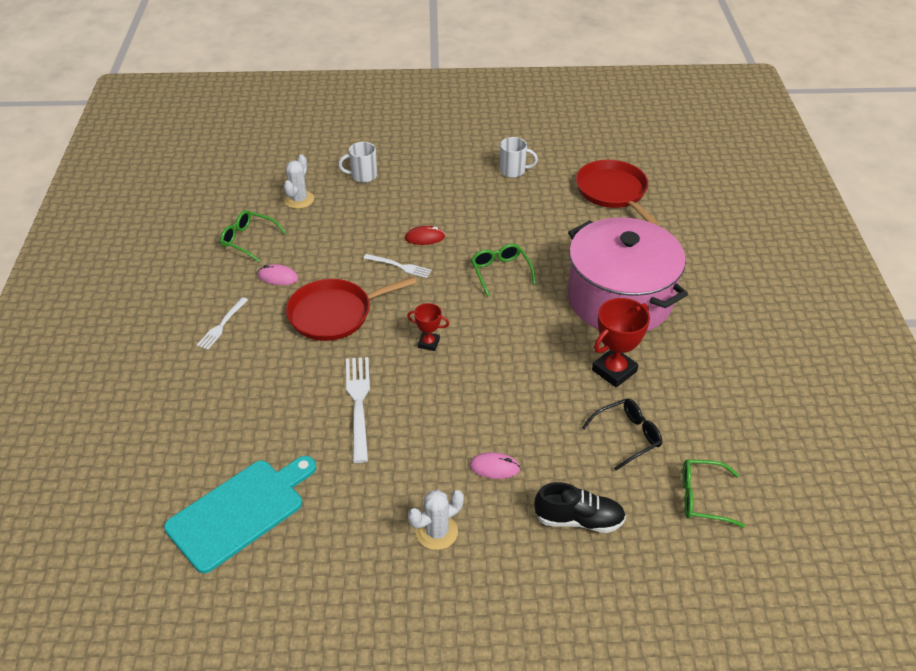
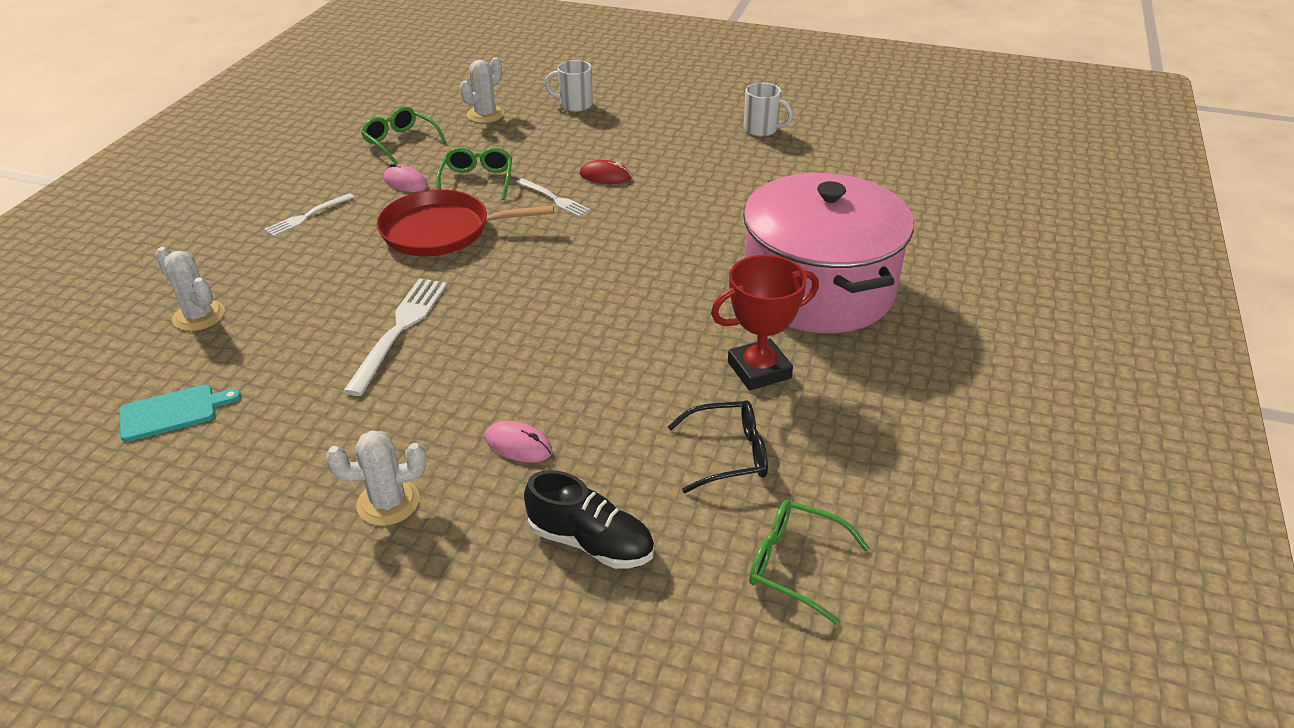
camera: 20 degrees right, 5 degrees down
(201, 431) = (199, 316): none -> white cactus
(240, 511) = (173, 412): turquoise cutting board -> turquoise cutting board, size x0.53
(428, 343) = (532, 285): red trophy -> none
(500, 272) = (676, 228): green glasses -> green glasses (477, 181)
(613, 192) = (881, 172): red pan -> none

